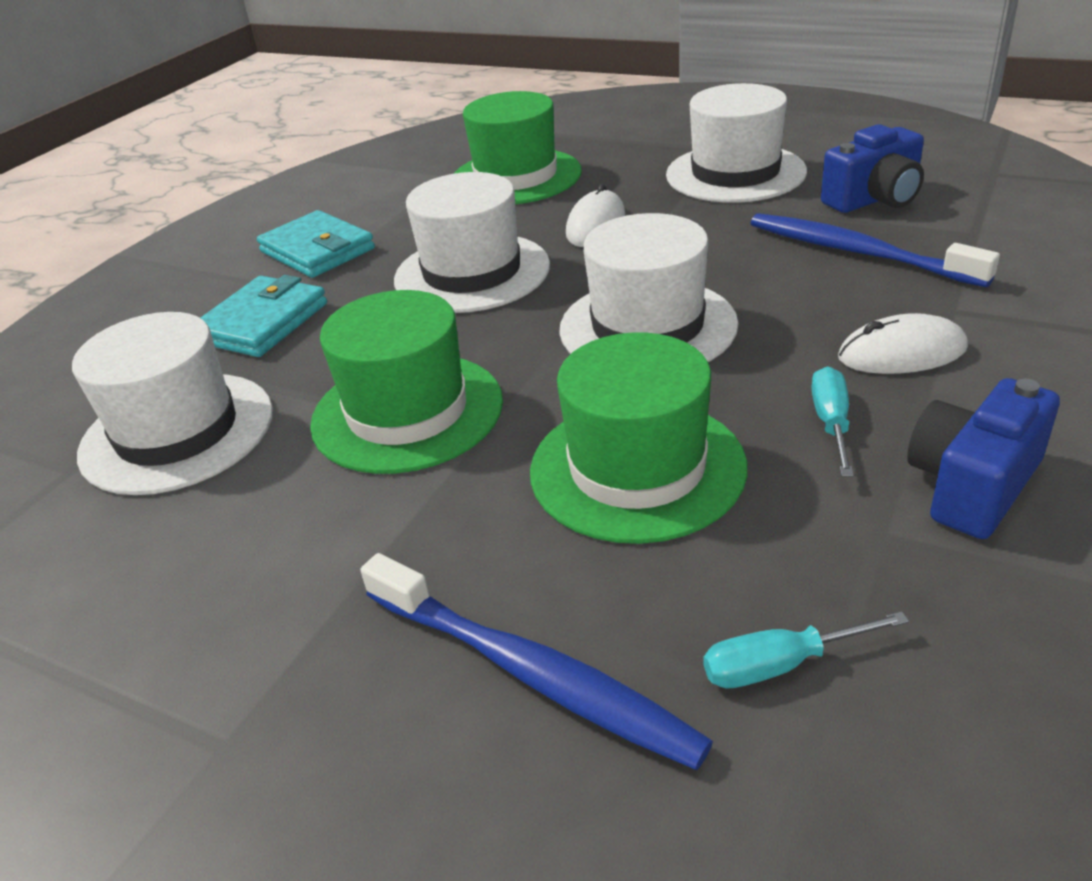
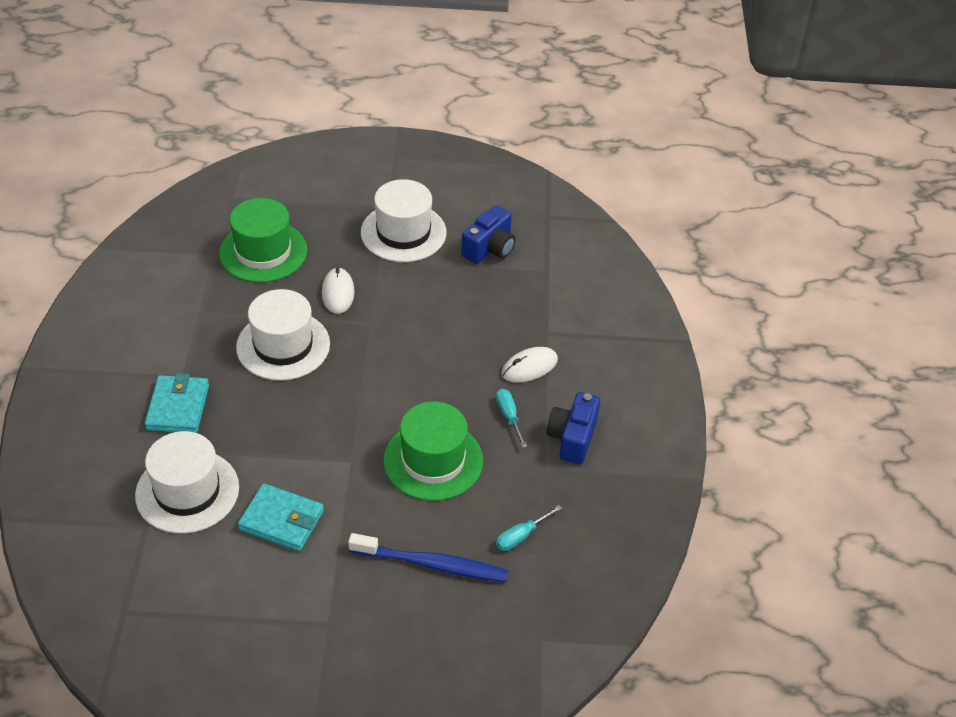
camera: 30 degrees left, 10 degrees up
(317, 250) = (170, 341): turquoise wallet -> turquoise wallet (281, 520)
(407, 412) = (305, 452): green hat -> none
(647, 326) = (402, 371): white hat -> none
(857, 252) = (492, 296): blue toothbrush -> none

